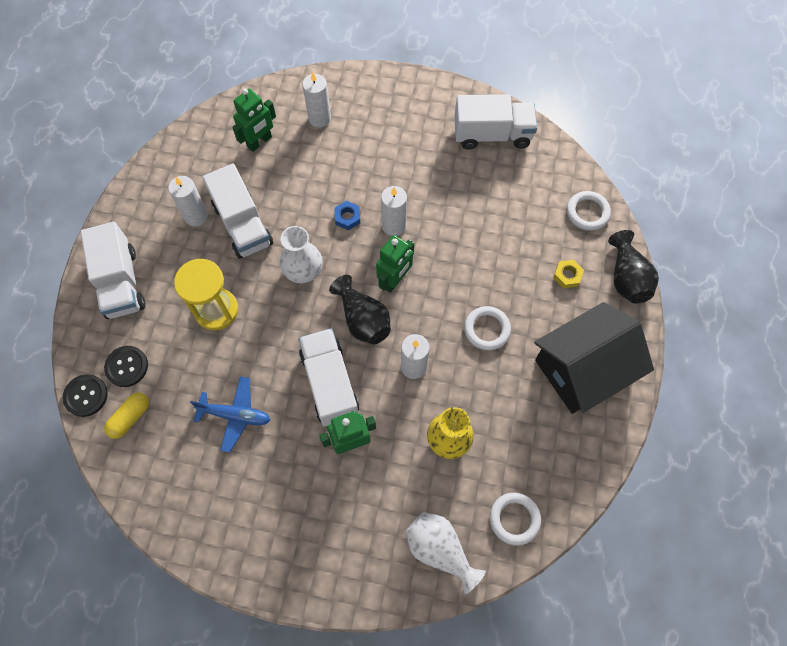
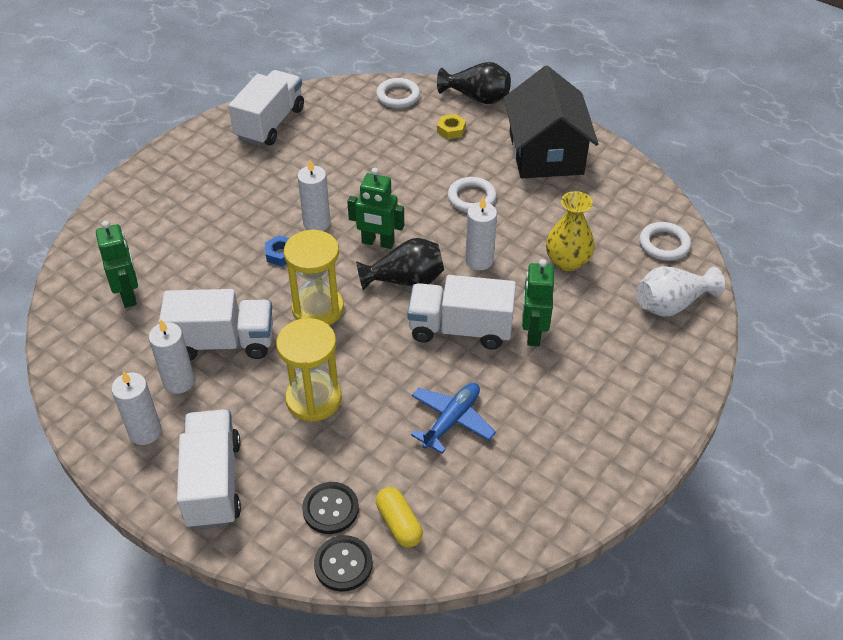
camera: 65 degrees left, 20 degrees down
(121, 282) = (213, 483): white truck -> white truck turned 105 degrees counterclockwise
(303, 271) = (318, 309): white vase -> yellow hourglass
(319, 118) = (142, 237): white candle -> white candle (145, 432)
(395, 280) = (378, 243): green robot -> green robot turned 135 degrees clockwise

